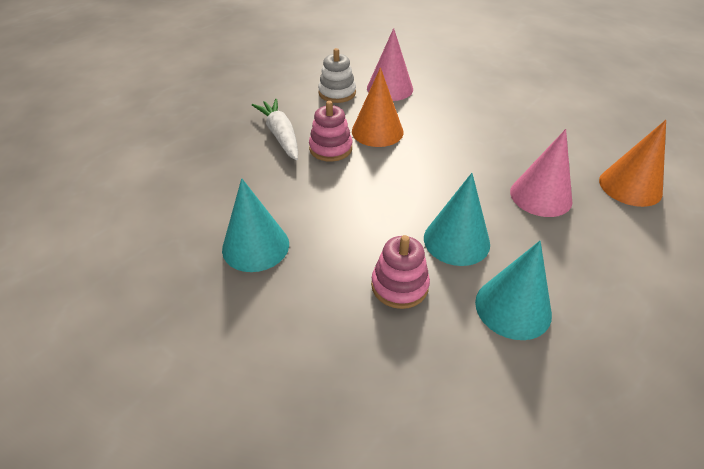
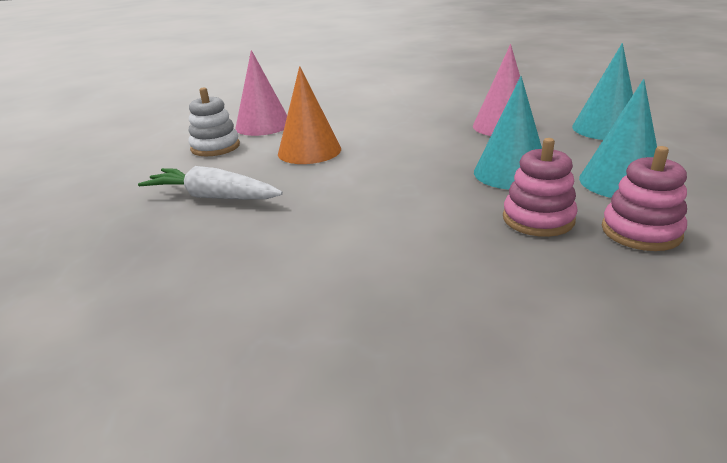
camera: 45 degrees left, 15 degrees down
(255, 246) = (366, 280): turquoise cone -> turquoise cone (605, 129)
(330, 148) = (289, 179): pink stacking toy -> pink stacking toy (641, 231)
(630, 186) = (535, 99): orange cone -> none

